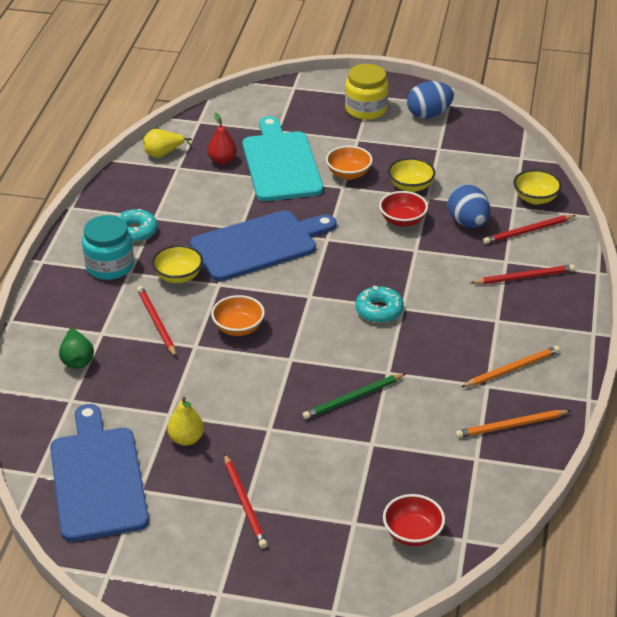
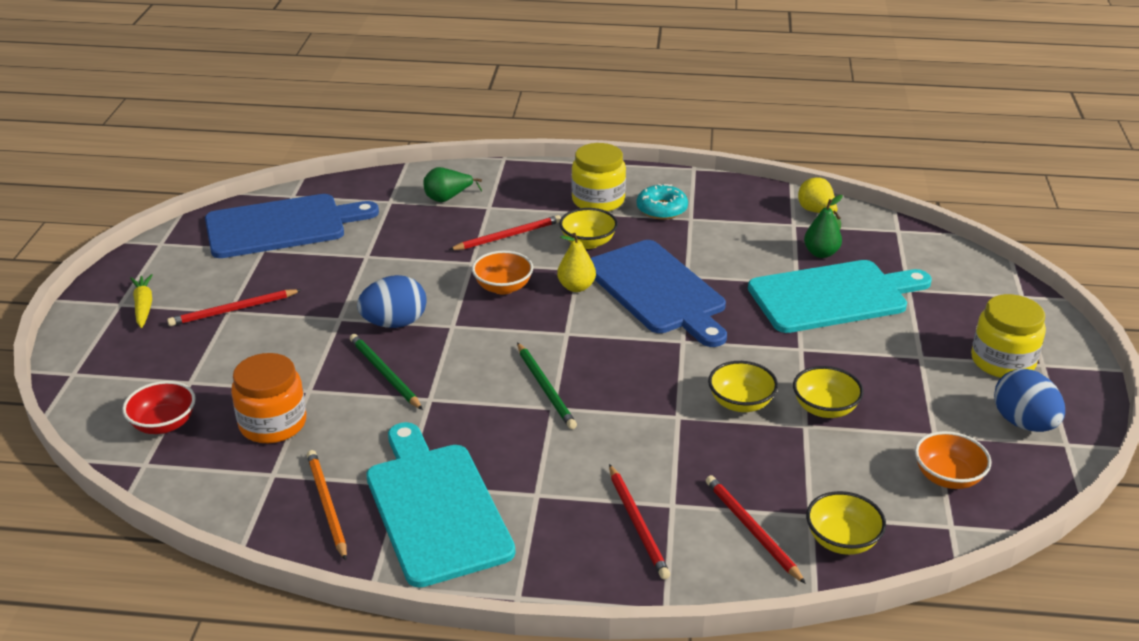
camera: 85 degrees right, 5 degrees down
(110, 266) = (598, 200): turquoise jar -> yellow jar
(186, 439) = (329, 269): yellow pear -> yellow pear (576, 287)
(222, 160) = (821, 253): red pear -> green pear
(226, 573) = (143, 306): none -> yellow carrot
(348, 174) = (832, 352): orange bowl -> orange bowl (947, 477)
(379, 310) = (545, 388): turquoise donut -> green pencil
(402, 220) = (741, 403): red bowl -> yellow bowl
(414, 463) = (273, 423): none -> orange jar
(468, 223) = (755, 466): blue egg -> blue egg (394, 323)
(512, 369) = (436, 508): orange pencil -> turquoise cutting board

